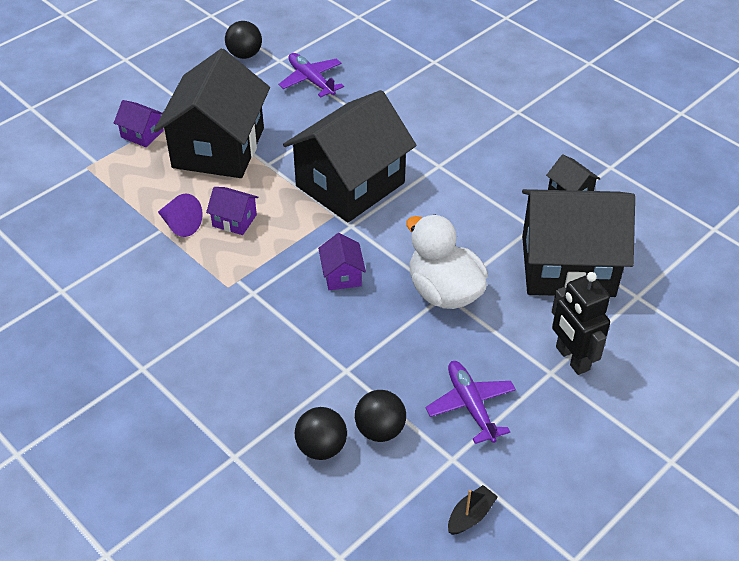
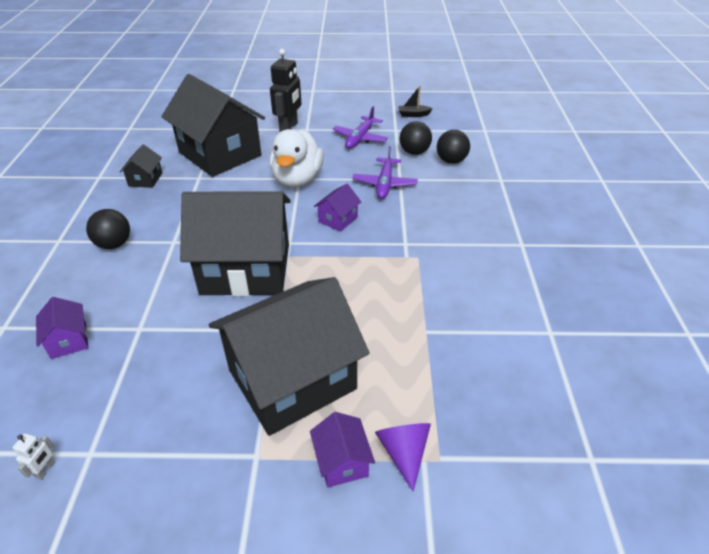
camera: 135 degrees left, 5 degrees down
(180, 225) = (405, 324): purple cone -> purple cone (404, 452)
(234, 220) = (360, 299): purple house -> purple house (69, 340)
(245, 55) = (102, 500): black ball -> black ball (114, 244)
(290, 45) = (45, 470): none -> white robot
(311, 80) = (111, 394): purple plane -> purple plane (384, 184)

